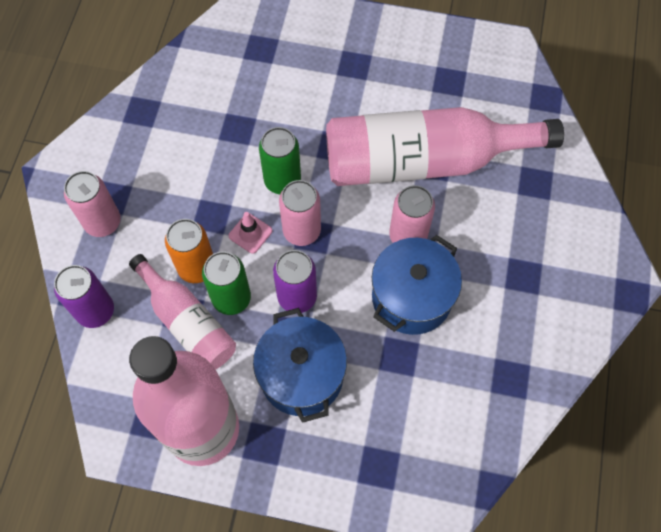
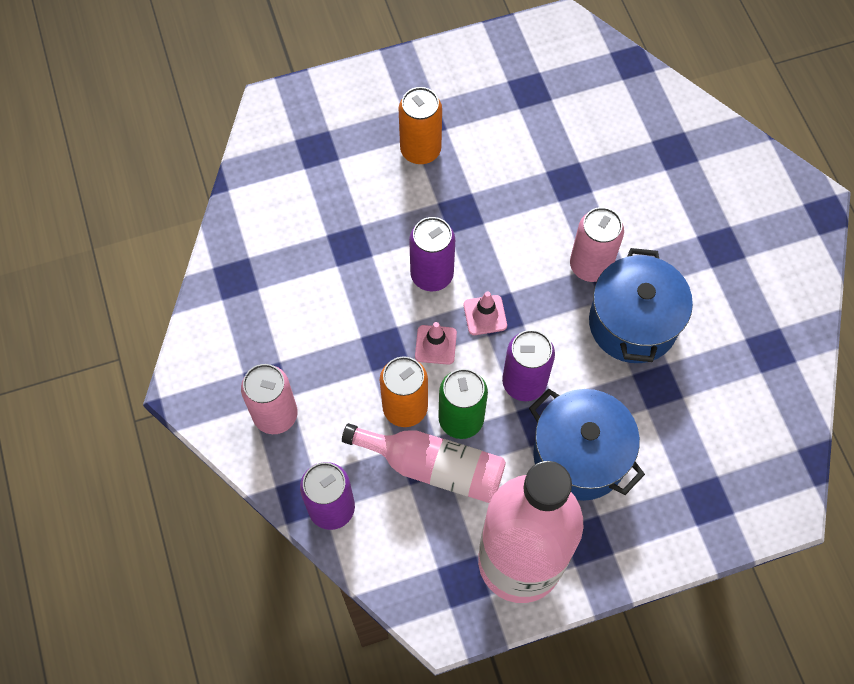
camera: 30 degrees left, 0 degrees up
(282, 180) = (432, 275): green can -> purple can
(301, 231) = (485, 315): pink can -> pink traffic cone
(336, 85) = (420, 150): none -> orange can
(423, 161) = (557, 184): pink bottle -> none

